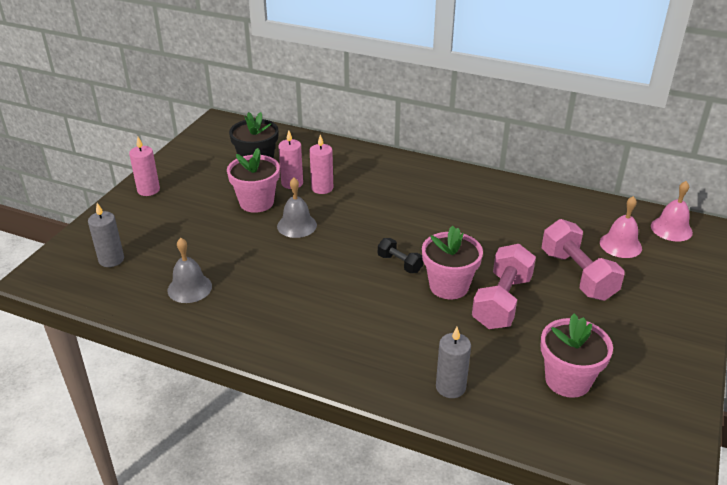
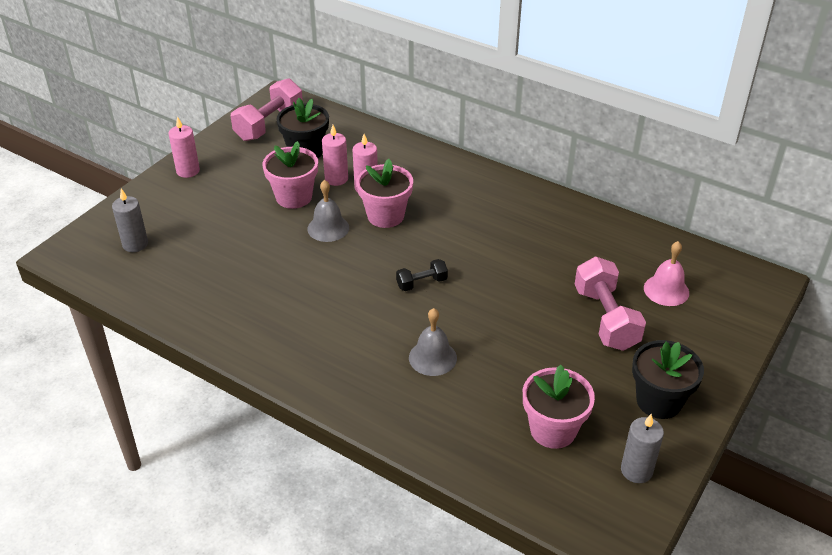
camera: 10 degrees right, 5 degrees up
(189, 288) = (204, 284): grey bell -> grey bell (432, 357)
(399, 263) = (422, 283): black dumbbell -> black dumbbell turned 75 degrees counterclockwise
(449, 286) = (465, 314): pink flower pot -> pink flower pot (385, 216)
(450, 387) = (432, 421): grey candle -> grey candle (636, 470)
(502, 302) = (514, 338): pink dumbbell -> pink dumbbell (269, 124)
(653, 341) = (659, 401): none -> black flower pot
(671, 229) = (731, 278): pink bell -> none

